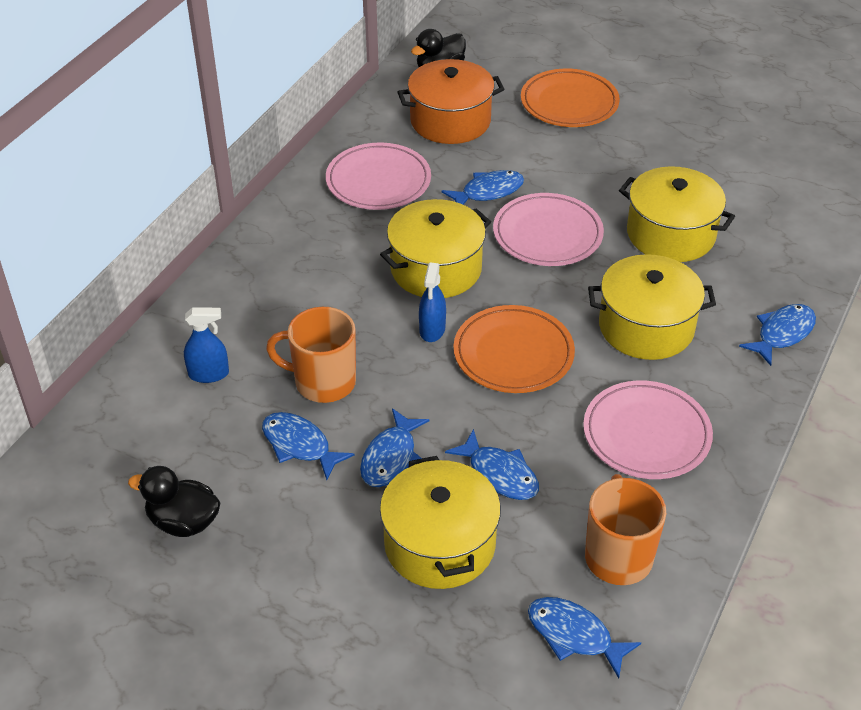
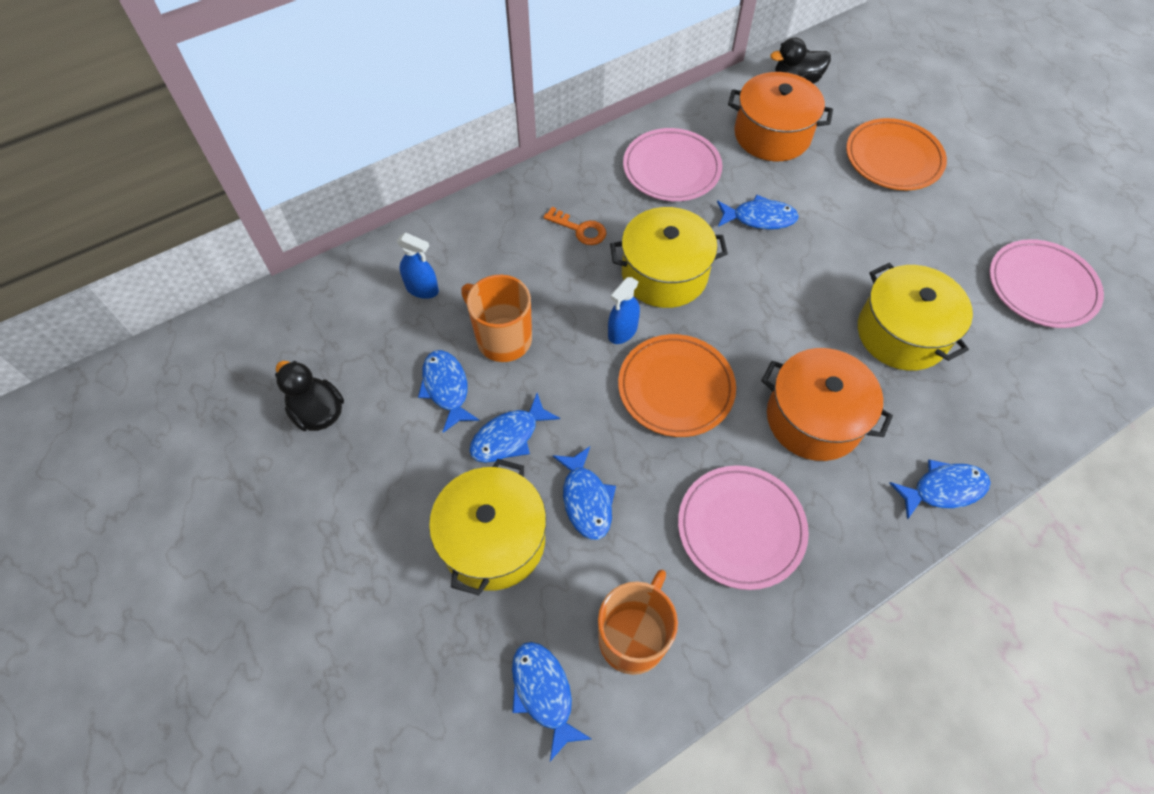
camera: 30 degrees right, 15 degrees up
(328, 263) = (580, 229): none -> orange key
(547, 234) = (784, 283): pink plate -> pink plate (1041, 287)
(646, 327) = (814, 418): yellow pot -> orange pot

